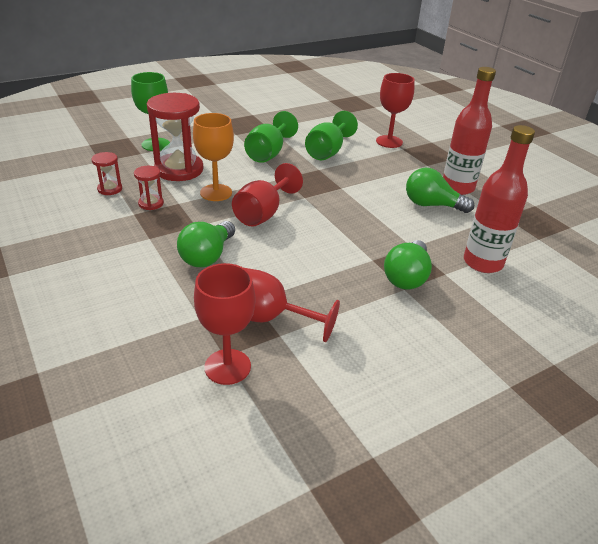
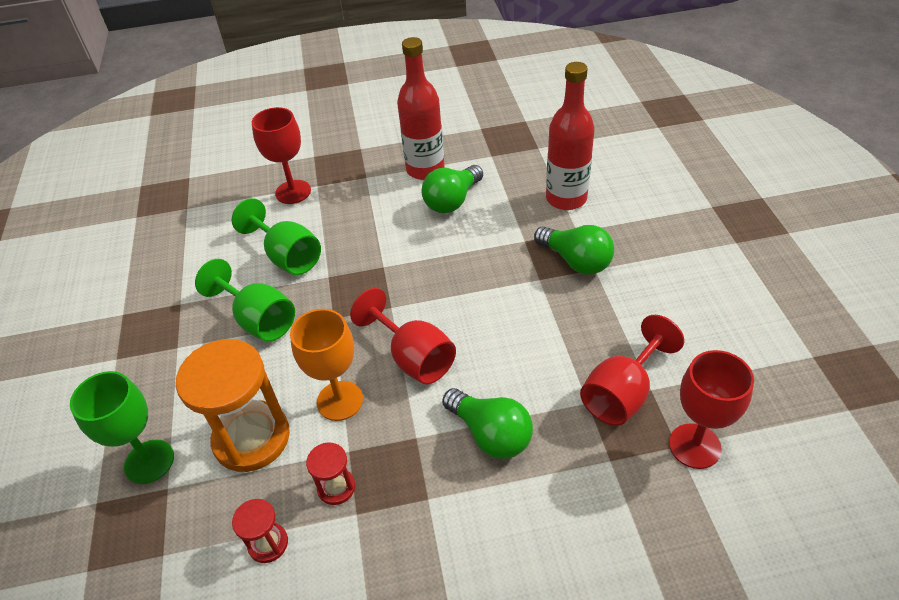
camera: 65 degrees left, 10 degrees up
(179, 170) = (251, 438): red hourglass -> orange hourglass

